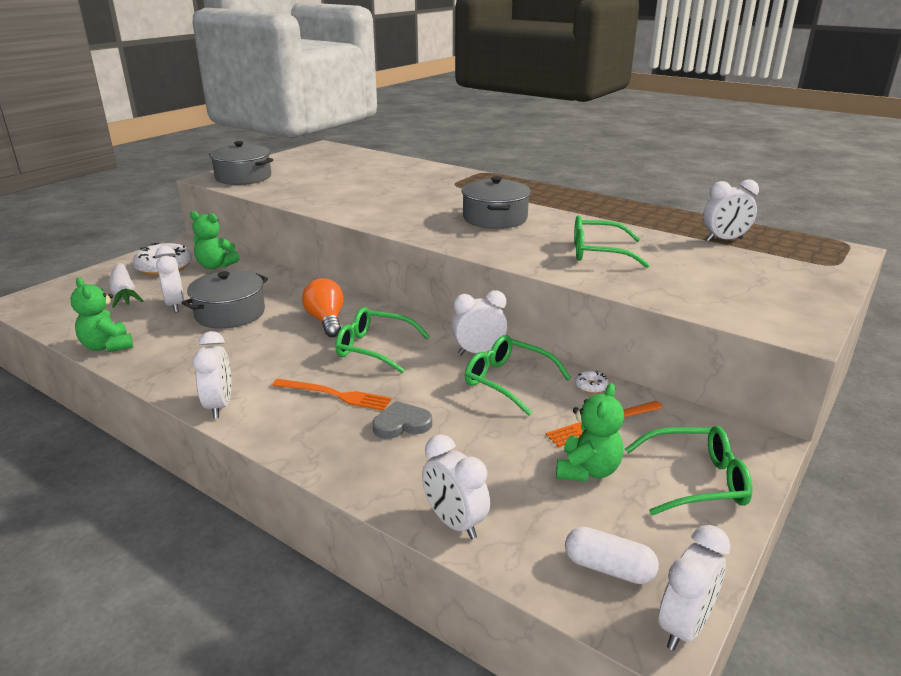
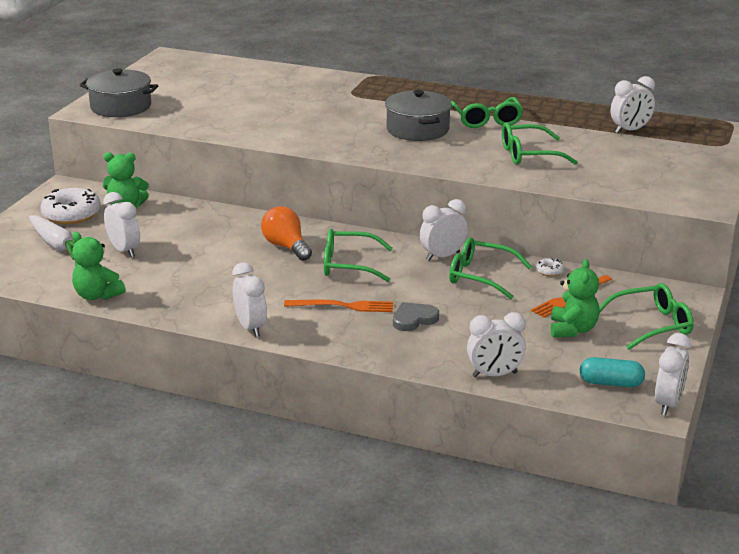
camera: 15 degrees left, 0 degrees up
(230, 313) = (187, 251): grey pot -> none
(454, 523) = (494, 375): white clock -> white clock turned 45 degrees counterclockwise
(571, 216) = (486, 120): none -> green glasses
(608, 568) = (610, 383): white capsule -> turquoise capsule

